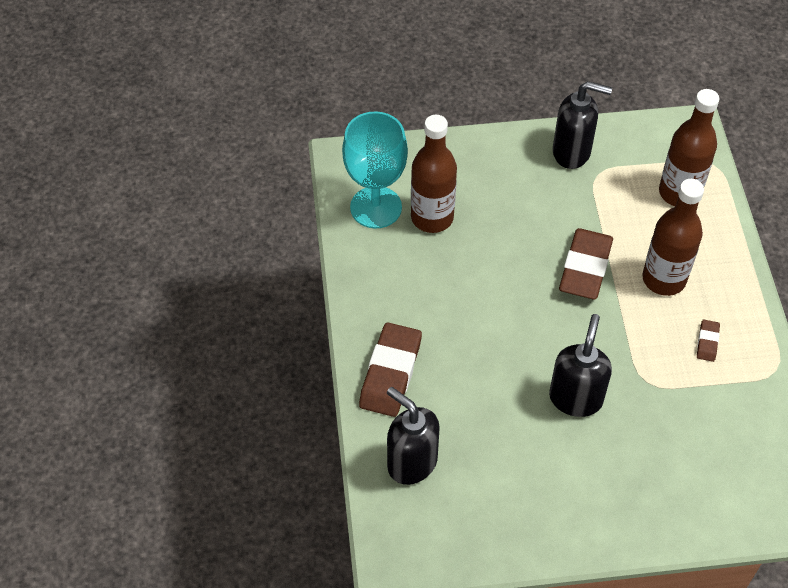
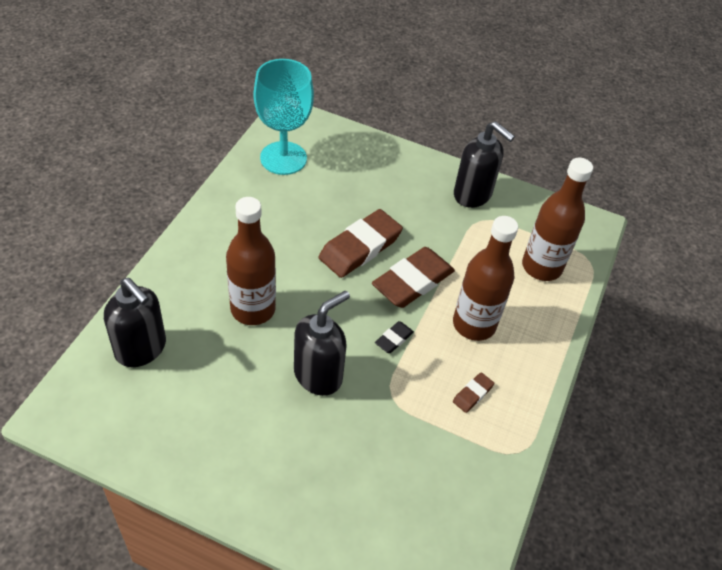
camera: 25 degrees right, 5 degrees down
(390, 373) = (187, 275): brown eraser -> brown eraser (360, 247)
(411, 462) = (141, 349): black soap dispenser -> black soap dispenser turned 150 degrees clockwise
(432, 217) = (320, 185): brown bottle -> brown bottle (253, 309)
(610, 330) = (394, 339): none -> black eraser

